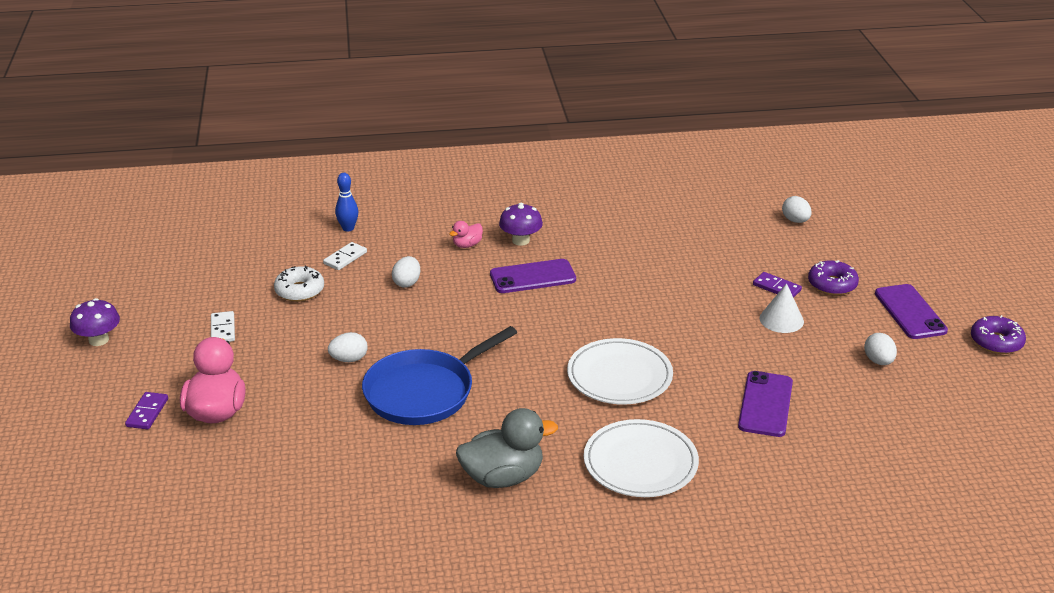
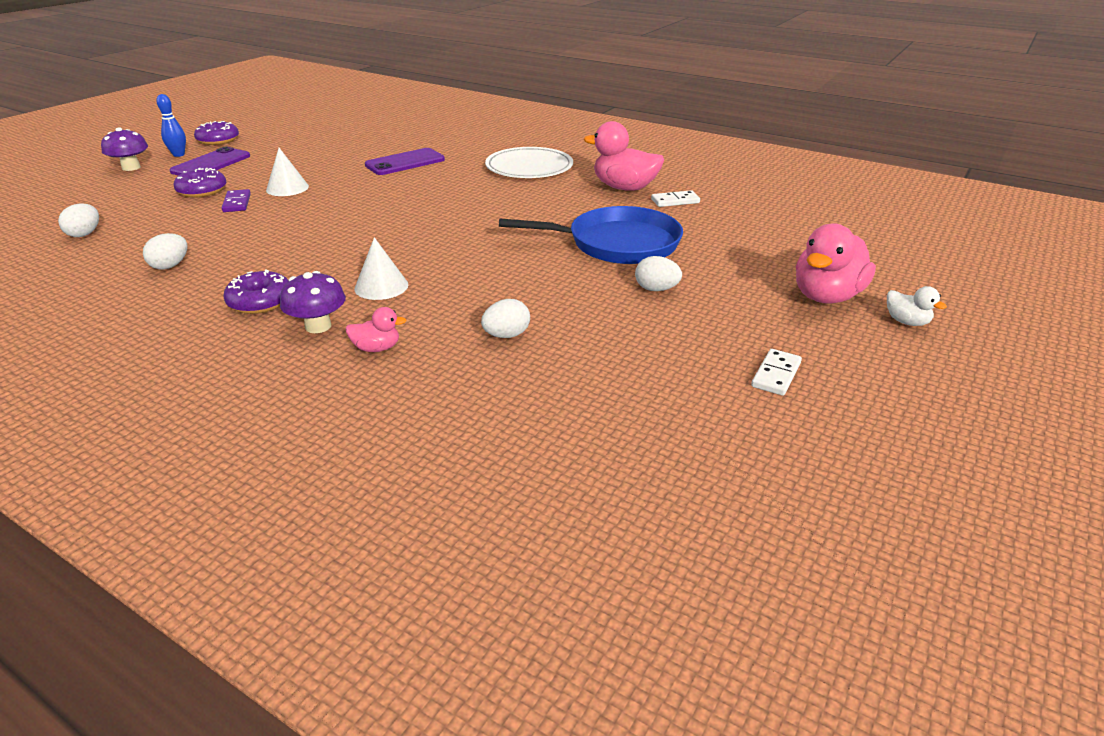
camera: 140 degrees left, 0 degrees up
(99, 340) = (965, 433): purple mushroom -> purple mushroom (131, 167)
(147, 413) = (906, 322): purple domino -> white duck
(299, 291) = (640, 382): white donut -> none
(345, 258) = (535, 401): white domino -> white domino (675, 201)
(348, 228) = (474, 450): blue bowling pin -> blue bowling pin (179, 155)
(503, 477) = (624, 188): grey duck -> pink duck
(532, 277) = (381, 286): purple phone -> white cone
(582, 237) = (260, 301): none -> purple donut
(619, 376) = (458, 202): white plate -> none
(878, 361) = (297, 155): white egg -> white egg (170, 266)

